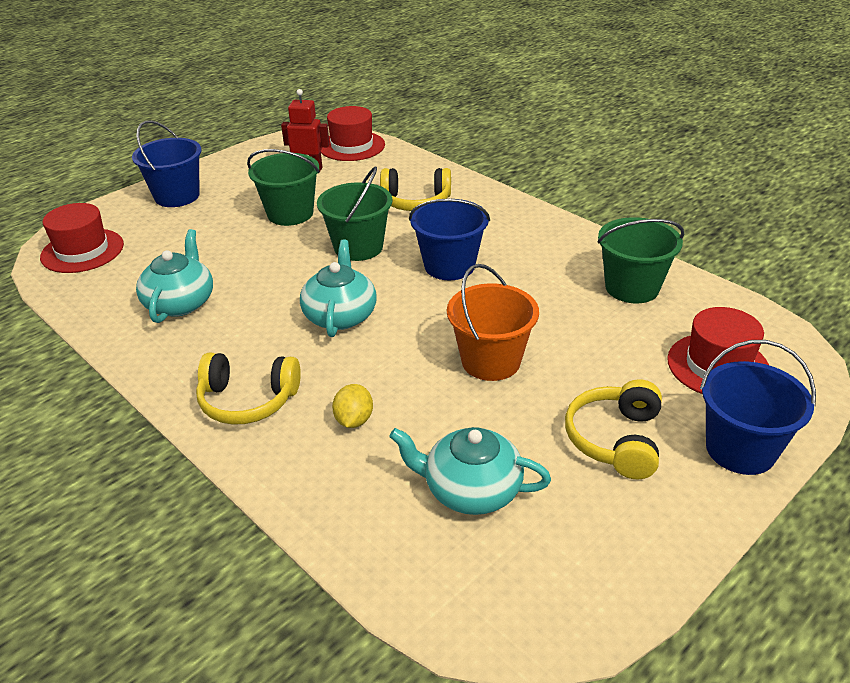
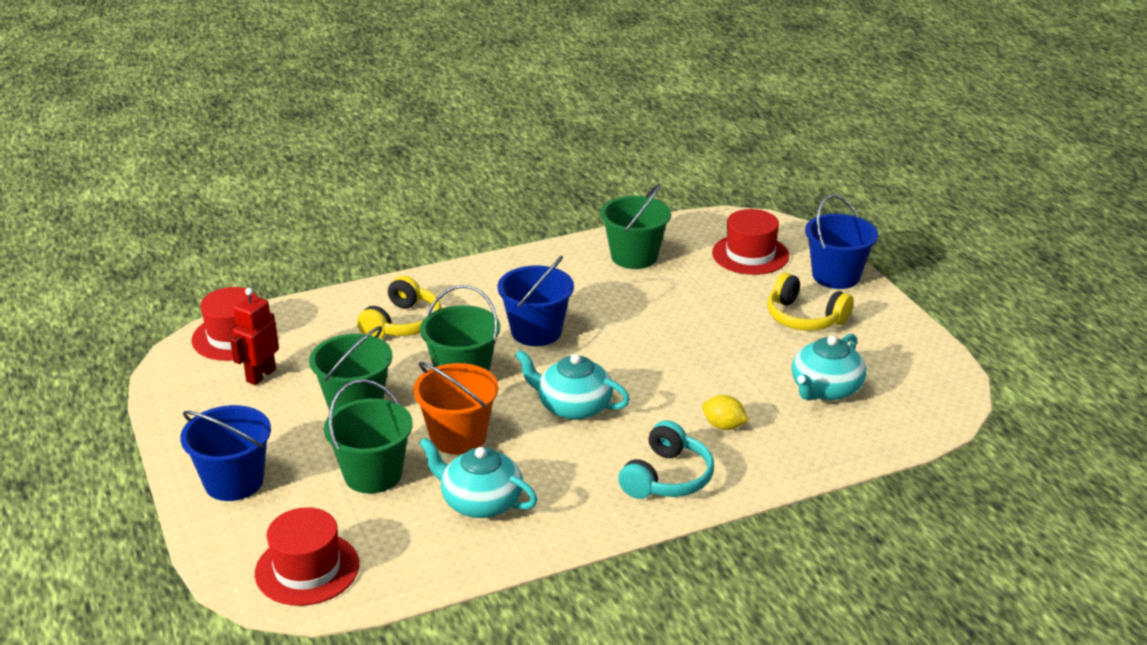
camera: 70 degrees left, 5 degrees down
(202, 245) = (373, 474): none -> green bucket
(248, 400) = (667, 478): yellow headphones -> turquoise headphones
(491, 361) = (688, 345): orange bucket -> orange bucket (458, 436)

